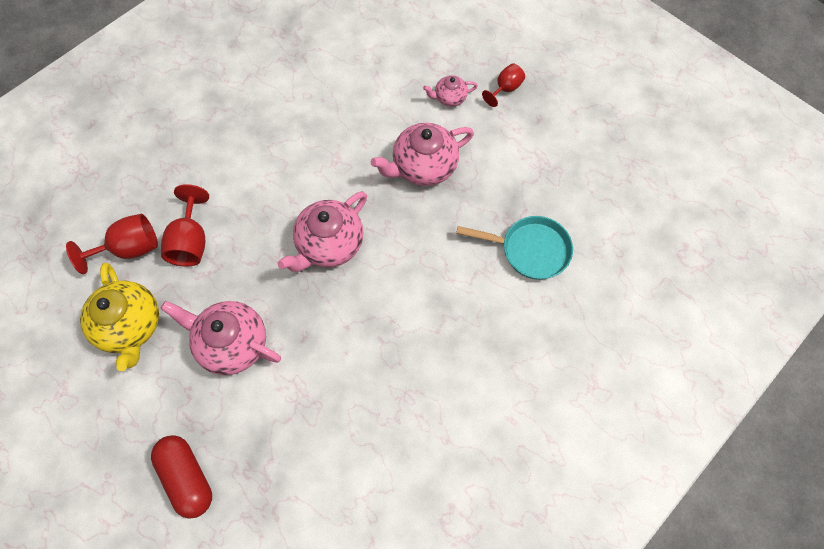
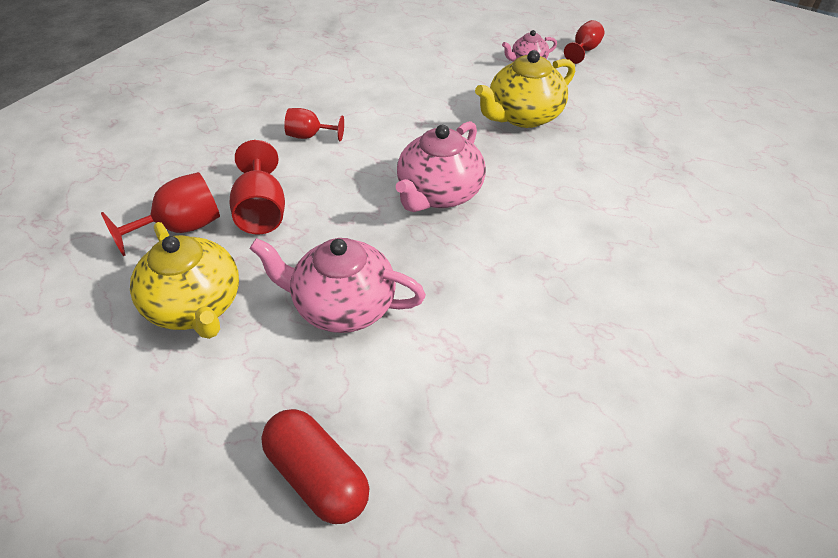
camera: 10 degrees left, 20 degrees down
(243, 163) = (309, 136): none -> red goblet
(423, 166) = (523, 116): pink teapot -> yellow teapot
(530, 250) = (681, 170): turquoise pan -> none

